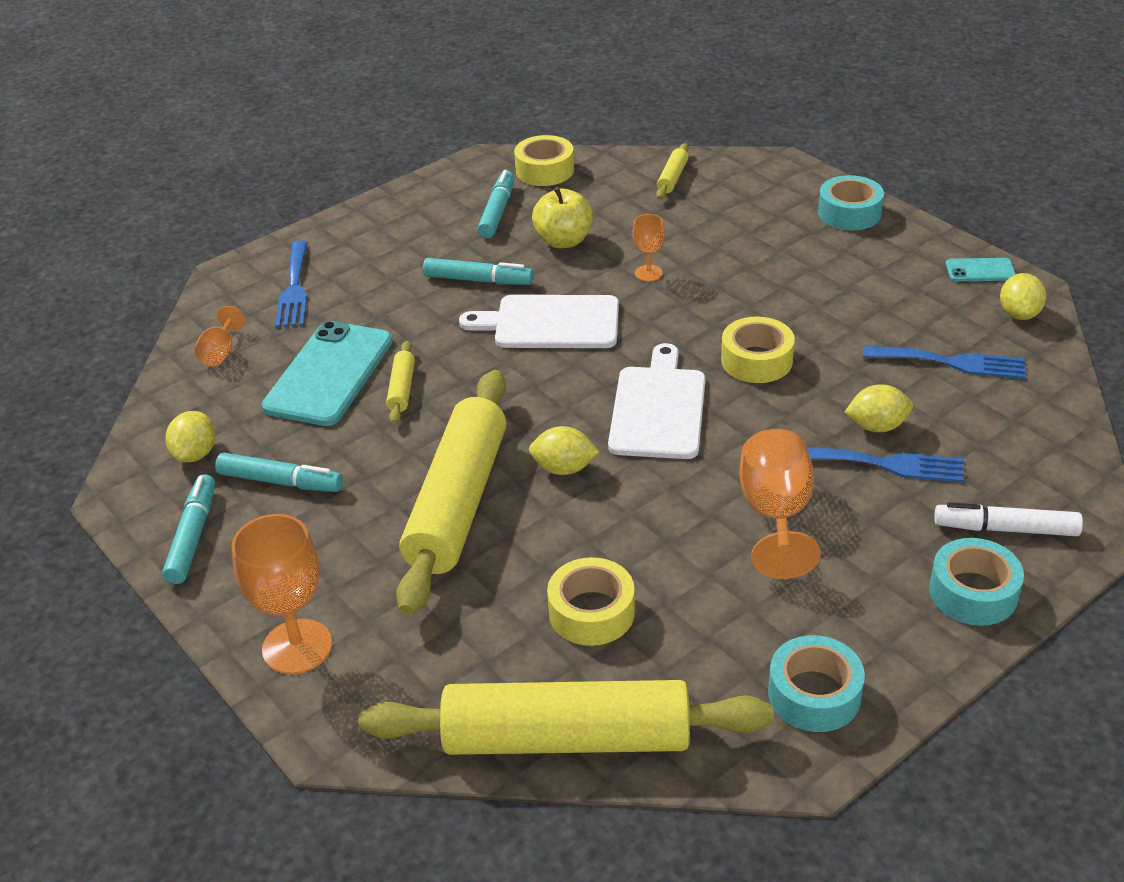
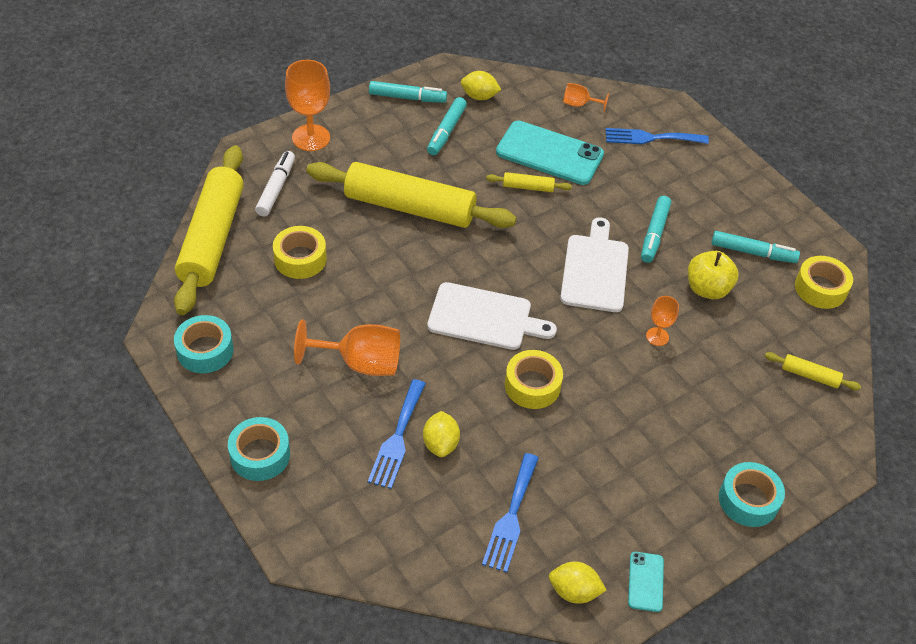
camera: 90 degrees right, 10 degrees up
(564, 468) = (431, 260): yellow lemon -> none
(1005, 529) = (313, 493): white marker -> white marker (276, 188)

